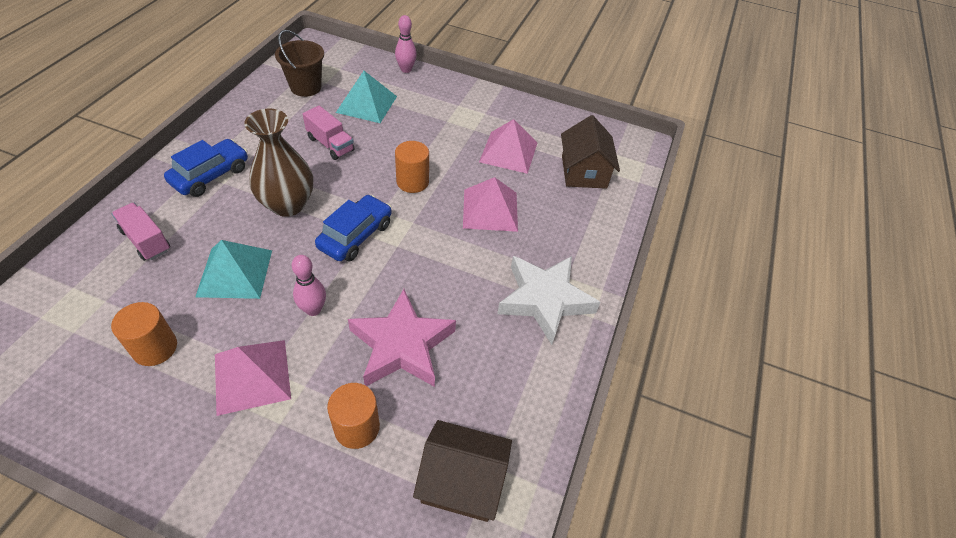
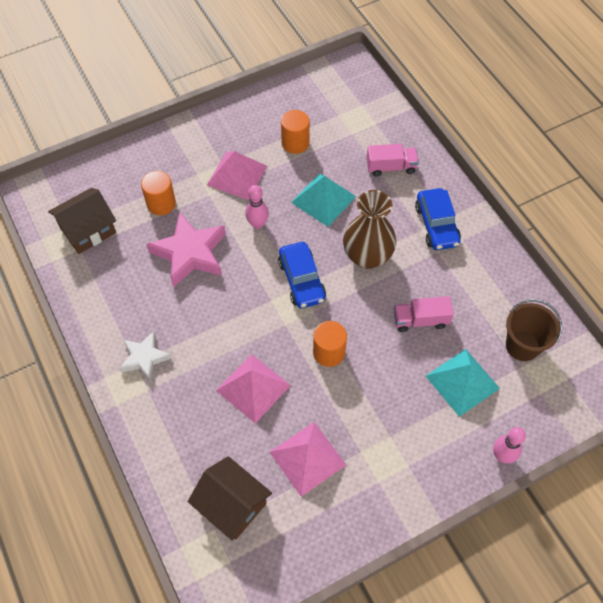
camera: 135 degrees right, 10 degrees up
(544, 300) = (144, 358): white star -> white star, size x0.60

